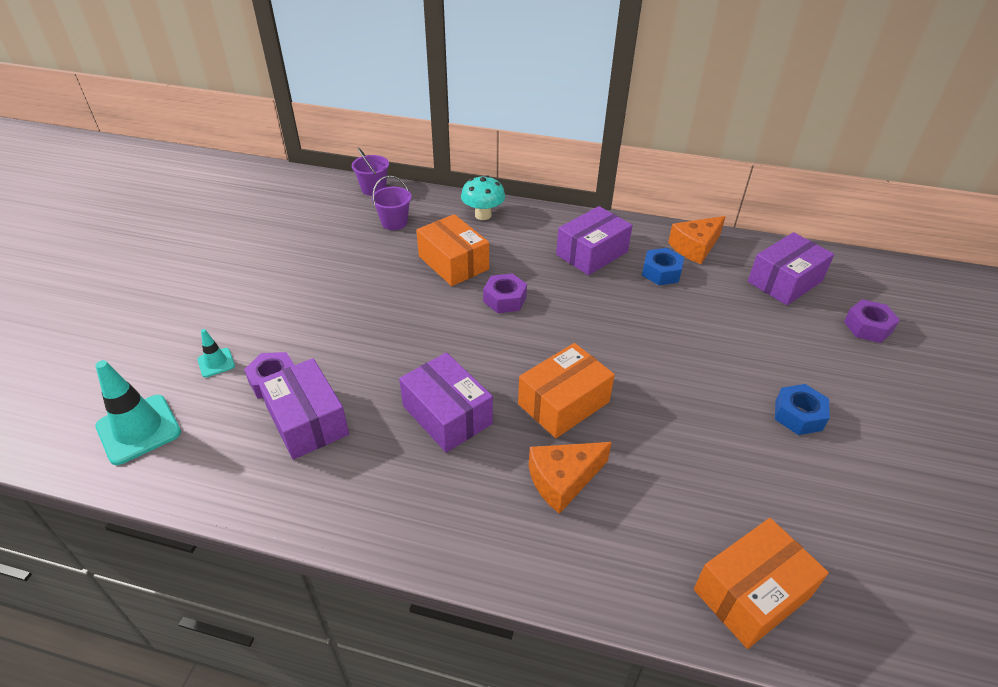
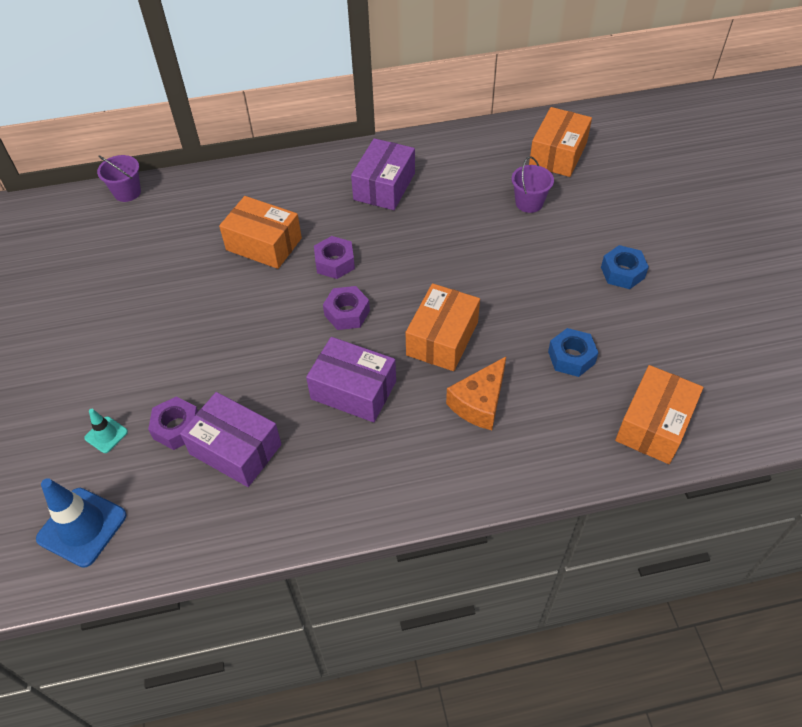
camera: 25 degrees left, 10 degrees up
(139, 429) = (82, 527): turquoise traffic cone -> blue traffic cone
(394, 222) = (176, 222): purple bucket -> purple bucket (529, 203)
(483, 215) = (259, 182): turquoise mushroom -> none
(661, 272) = (454, 183): blue nut -> blue nut (571, 357)
(695, 247) = (469, 147): orange cheese -> none
(785, 281) = (558, 154): purple box -> orange box
(867, 327) = (638, 173): purple nut -> purple nut (347, 313)

